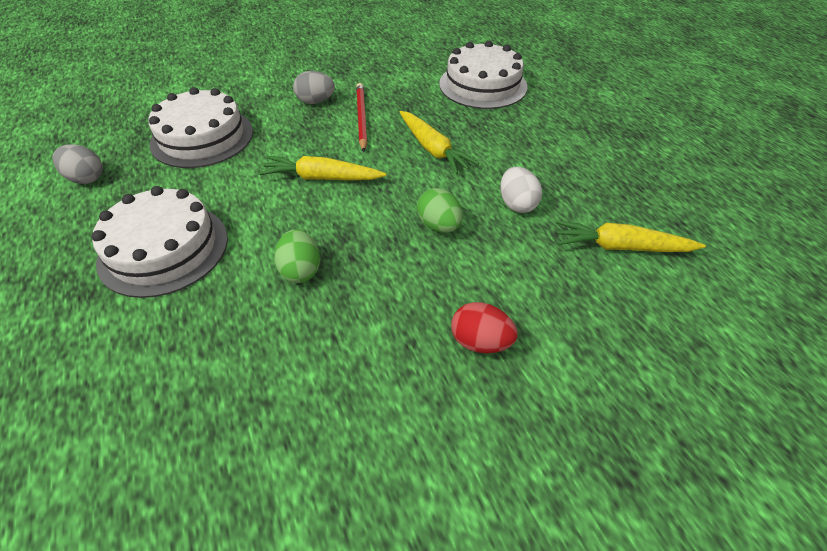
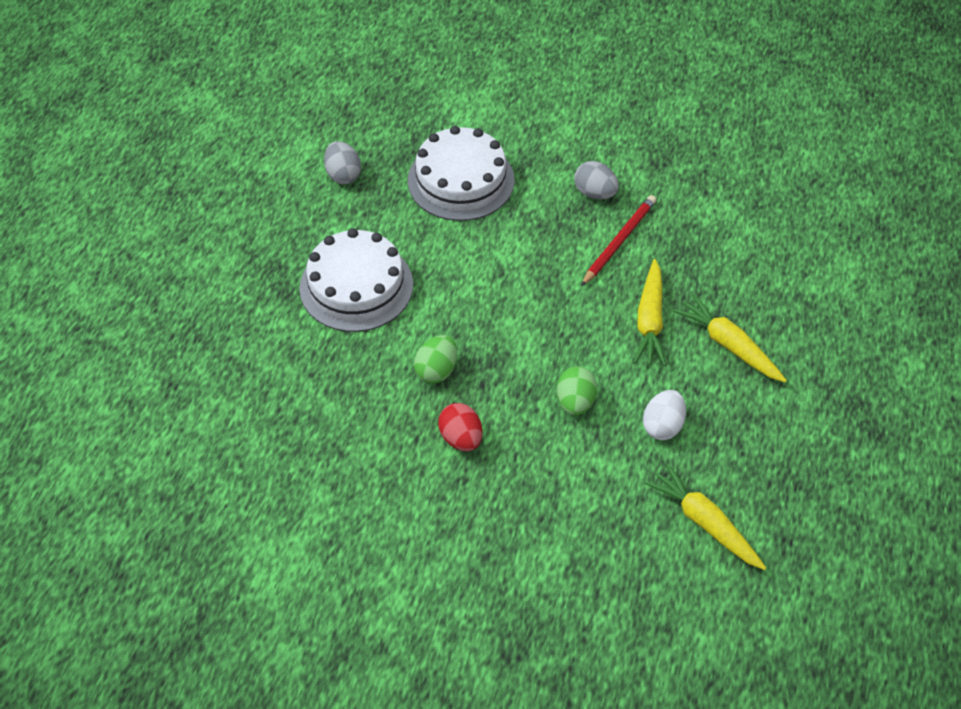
camera: 40 degrees right, 5 degrees up
(322, 178) = (524, 291): yellow carrot -> yellow carrot (728, 345)
(480, 342) = (510, 513): red egg -> red egg (461, 438)
(483, 85) = (786, 270): white cake -> none

